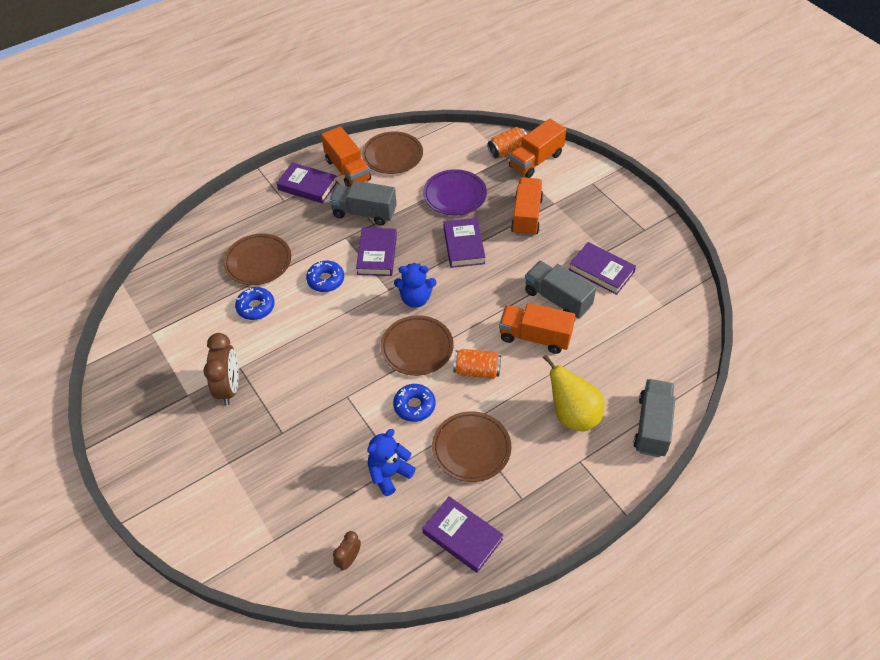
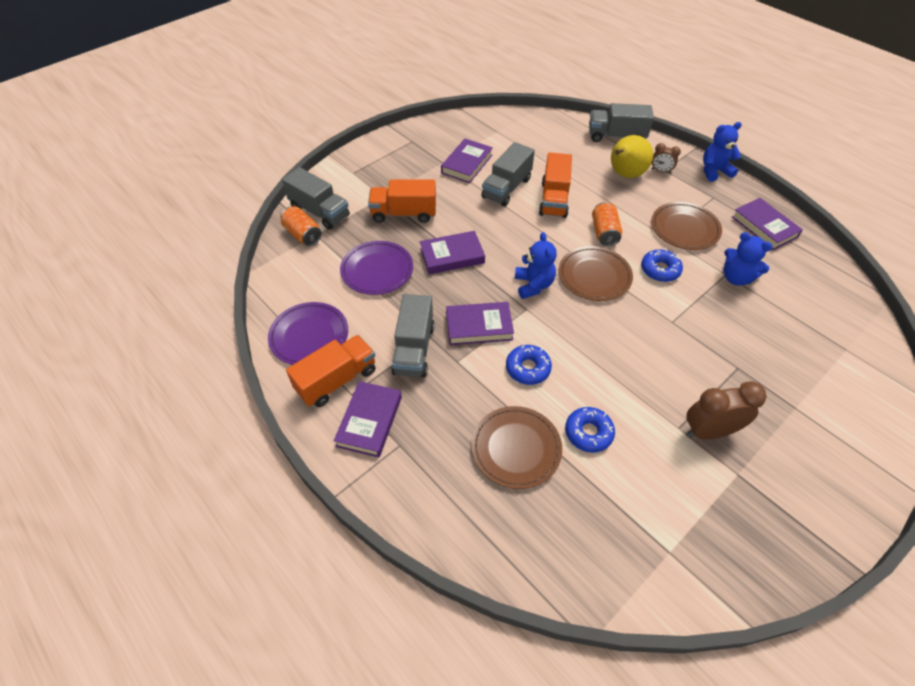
camera: 100 degrees left, 0 degrees up
(349, 559) = (827, 292): brown clock -> brown clock (660, 171)
(392, 156) = (309, 336): brown plate -> purple plate
(462, 536) = (764, 227): purple book -> purple book turned 60 degrees counterclockwise
(536, 160) = (319, 212): orange truck -> grey truck
(573, 519) = (714, 171): none -> blue teddy bear

